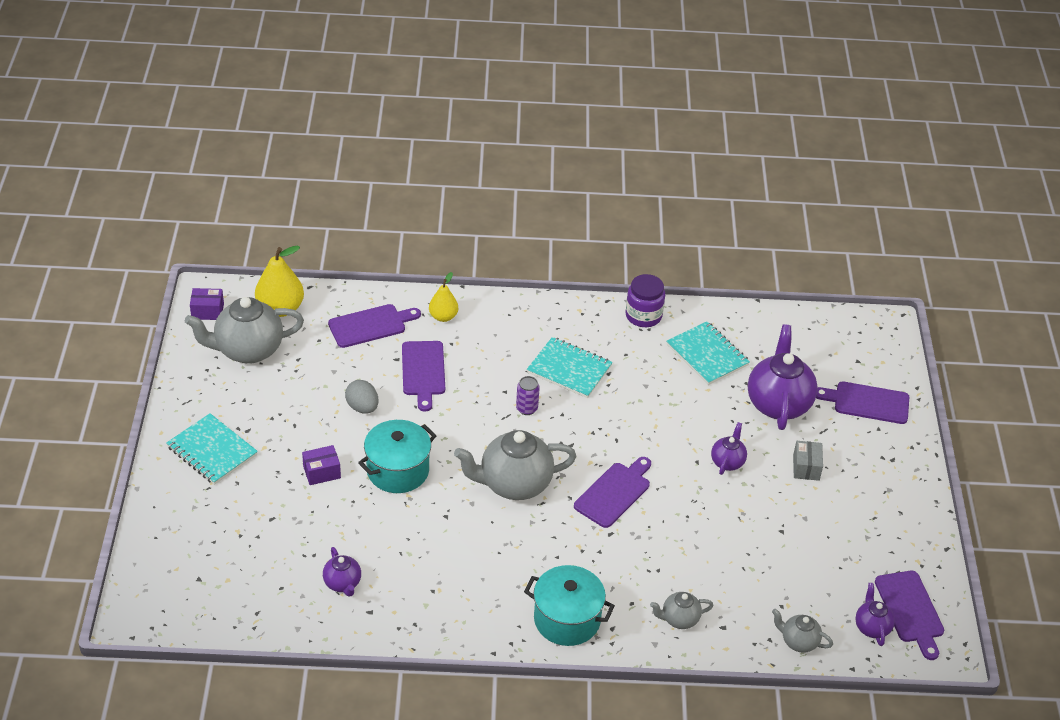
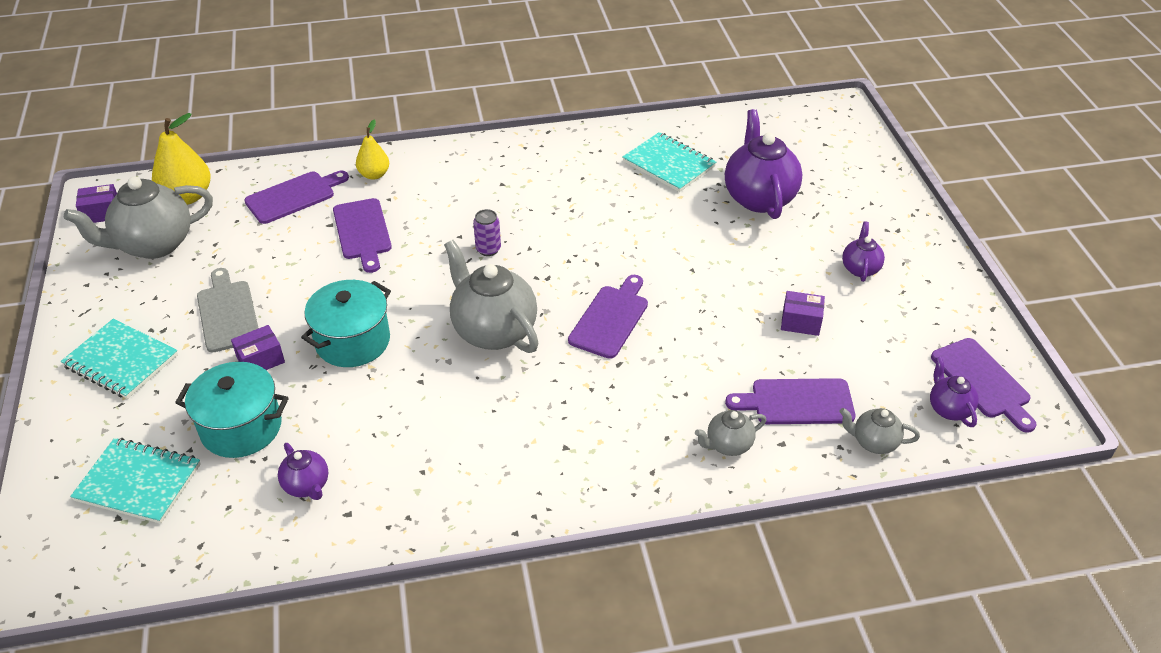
camera: 10 degrees left, 0 degrees up
(300, 425) = (227, 313): none -> grey cutting board
(362, 407) = (298, 281): grey egg -> none
(514, 484) = (493, 331): grey teapot -> grey teapot turned 75 degrees clockwise
(567, 619) = (595, 473): turquoise pot -> turquoise pot (241, 427)
(569, 369) = (525, 202): turquoise notebook -> turquoise notebook (138, 482)
(643, 316) = (590, 139): purple jar -> none
(727, 462) = (725, 264): purple teapot -> purple teapot (860, 268)
(774, 528) = (800, 322): none -> purple box
(806, 467) = (811, 254): grey box -> none
(867, 402) = (850, 180): purple cutting board -> purple cutting board (797, 402)

